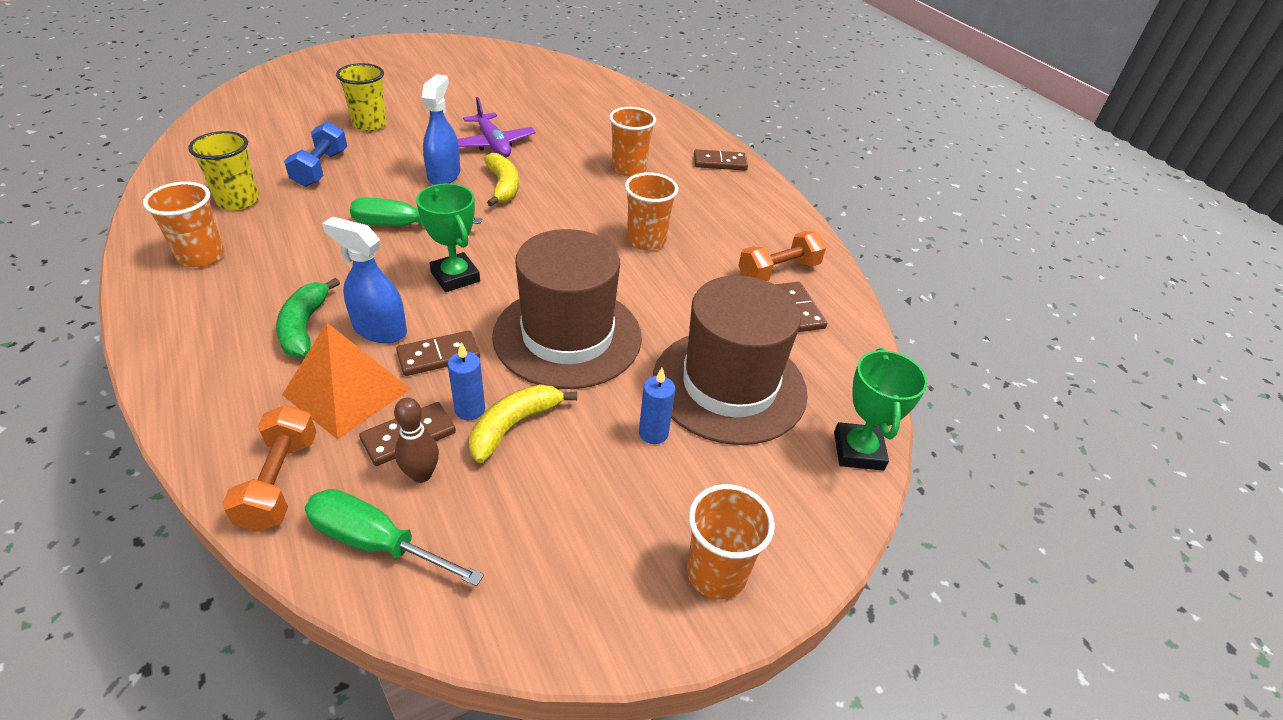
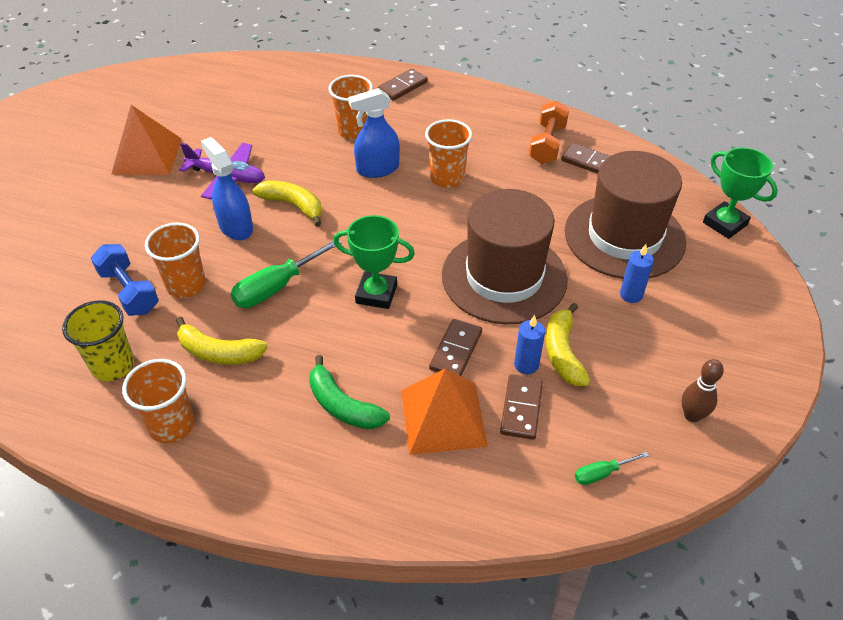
camera: 40 degrees left, 5 degrees up
(280, 482) = (500, 497): orange dumbbell -> none
(300, 237) = (219, 352): none -> yellow banana
(370, 124) = (97, 227): yellow cup -> none
(376, 542) = (601, 473): green screwdriver -> green screwdriver, size x0.52
(379, 329) = (392, 366): blue spray bottle -> blue spray bottle (377, 169)
(421, 474) = (563, 421): brown bowling pin -> brown bowling pin (692, 415)
(468, 105) = (147, 156): none -> orange pyramid
(716, 573) = (756, 338): orange cup -> orange cup (186, 285)

